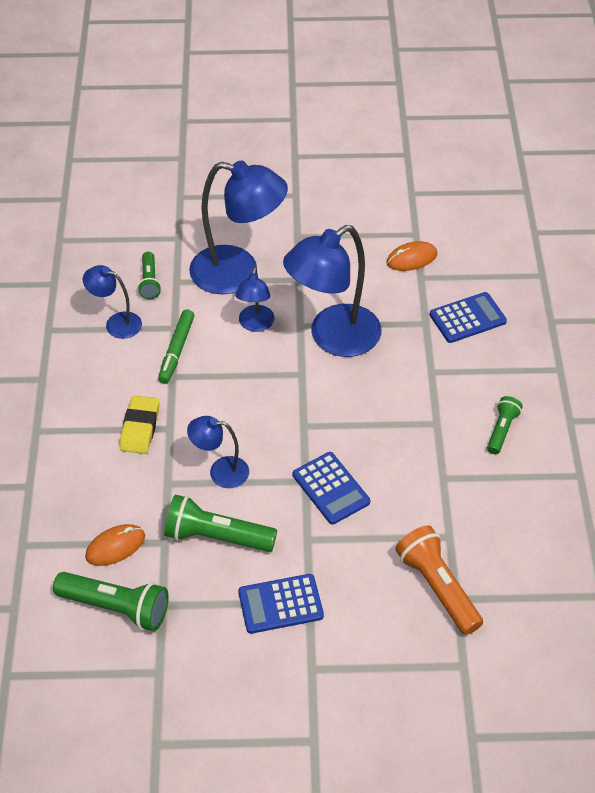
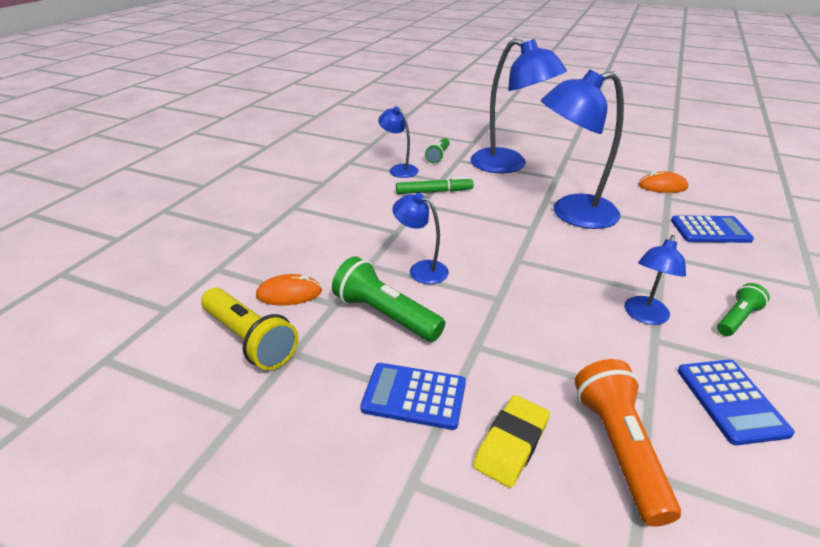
camera: 25 degrees right, 15 degrees down
(116, 607) = (250, 339): green flashlight -> yellow flashlight
(140, 428) = (373, 225): yellow eraser -> yellow eraser (511, 444)
(176, 350) = (434, 192): green marker -> green marker turned 135 degrees counterclockwise
(255, 325) = (507, 192): blue lamp -> blue lamp (644, 316)
(331, 488) = (522, 312): blue calculator -> blue calculator (730, 401)

